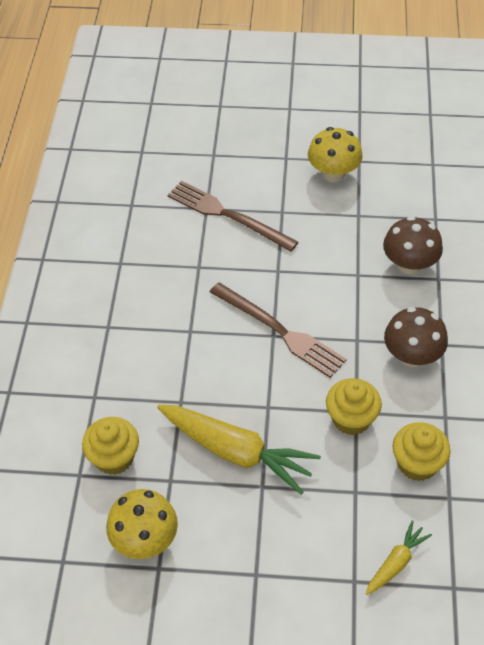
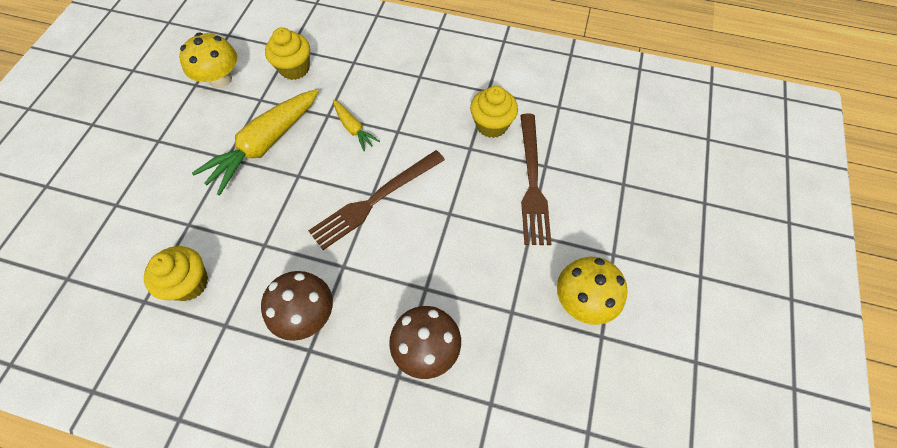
camera: 100 degrees right, 10 degrees up
(227, 215) = (532, 182): brown fork -> brown fork turned 135 degrees clockwise
(351, 419) = (258, 238): yellow cupcake -> yellow cupcake (491, 125)
(396, 563) = (112, 239): yellow carrot -> yellow carrot (353, 129)

